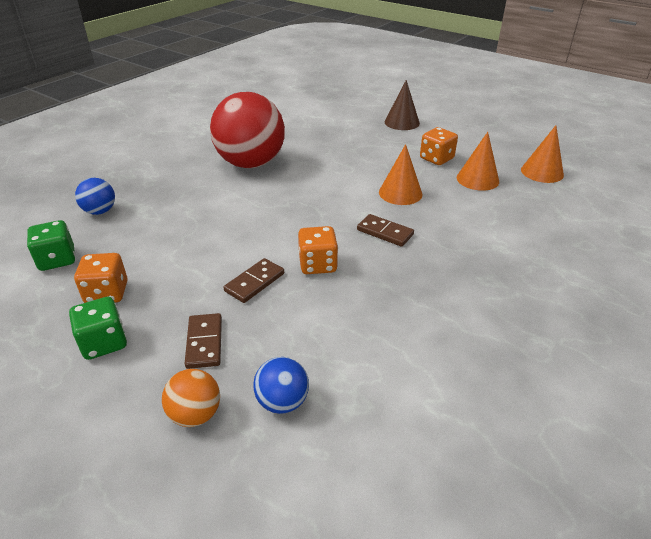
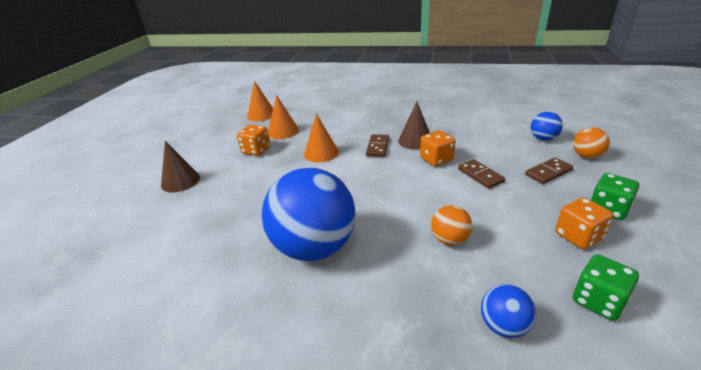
camera: 110 degrees left, 5 degrees down
(189, 221) = (449, 240): none -> orange ball
(251, 163) = (314, 248): red ball -> blue ball
(255, 282) = (480, 175): brown domino -> brown domino turned 45 degrees clockwise
(379, 266) = (415, 141): none -> brown cone

